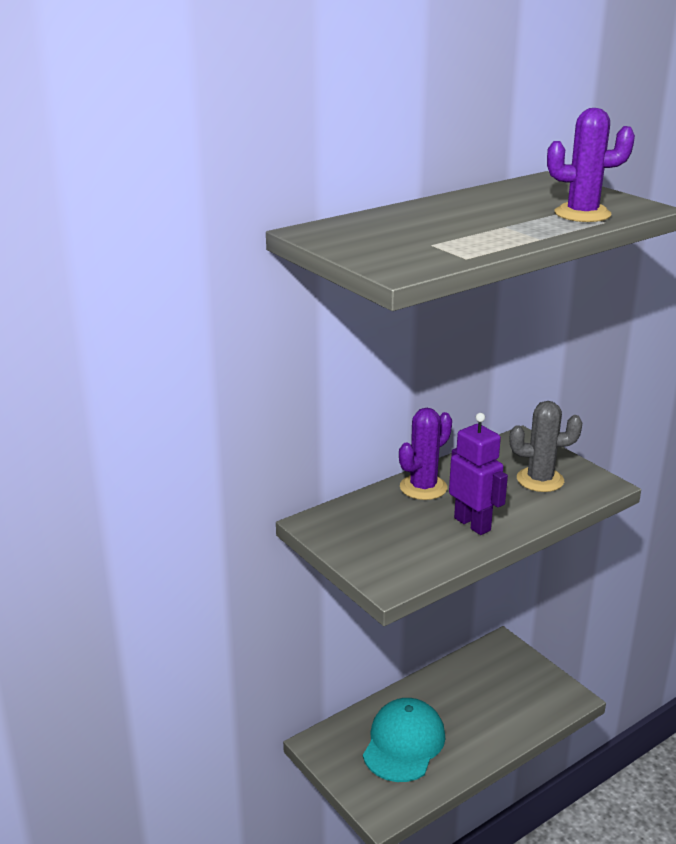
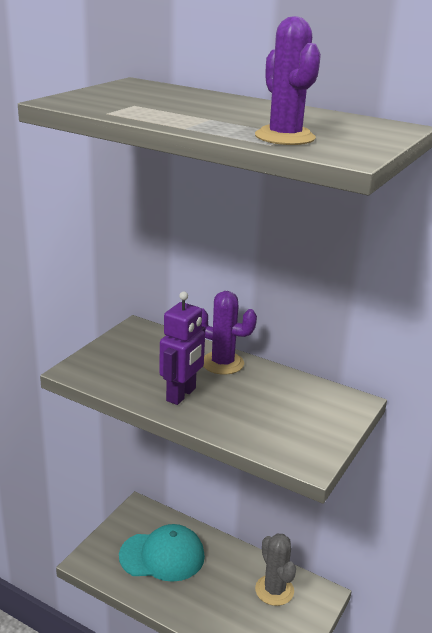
camera: 65 degrees right, 0 degrees up
(540, 480) = (285, 421): grey cactus -> grey cactus (274, 590)

